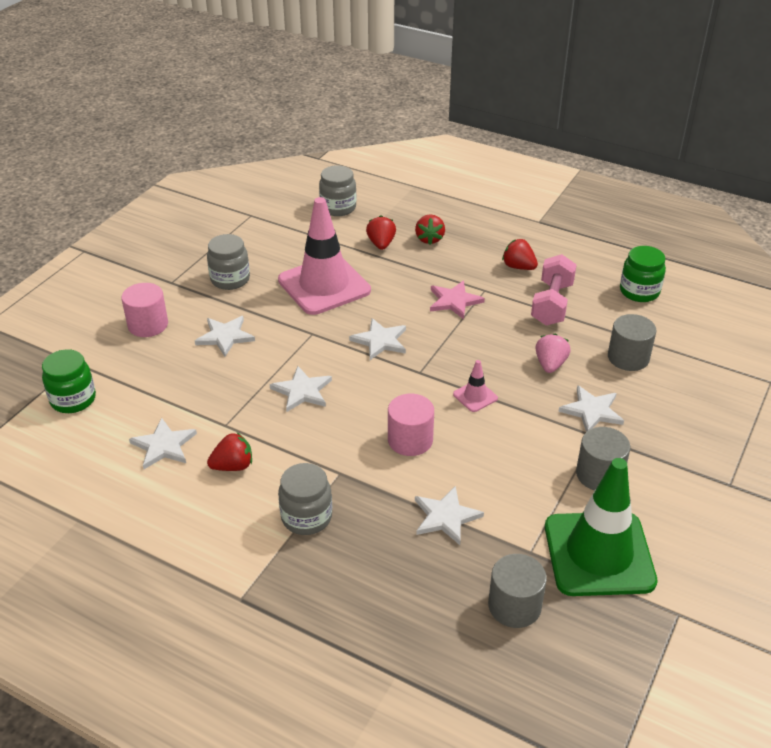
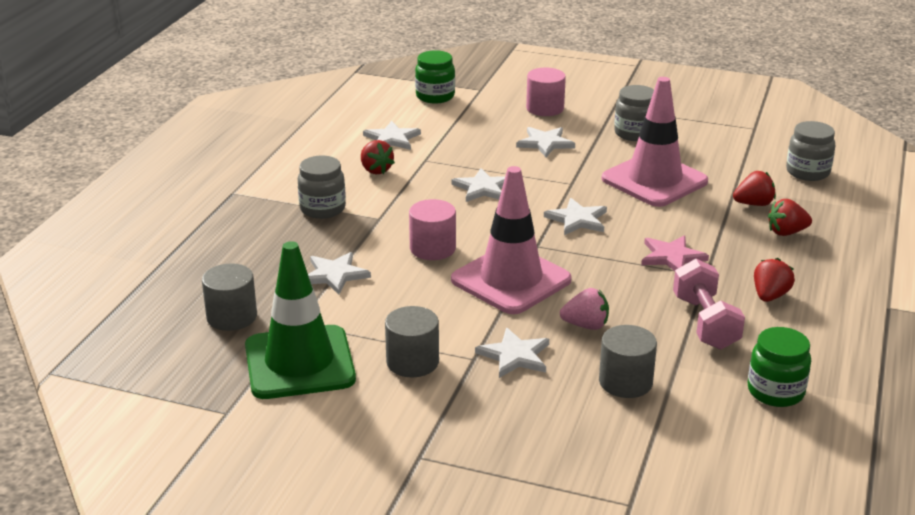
camera: 80 degrees right, 10 degrees down
(475, 396) = (511, 280): pink traffic cone -> pink traffic cone, size x2.42
(551, 304) = (705, 323): pink dumbbell -> pink dumbbell turned 75 degrees clockwise

